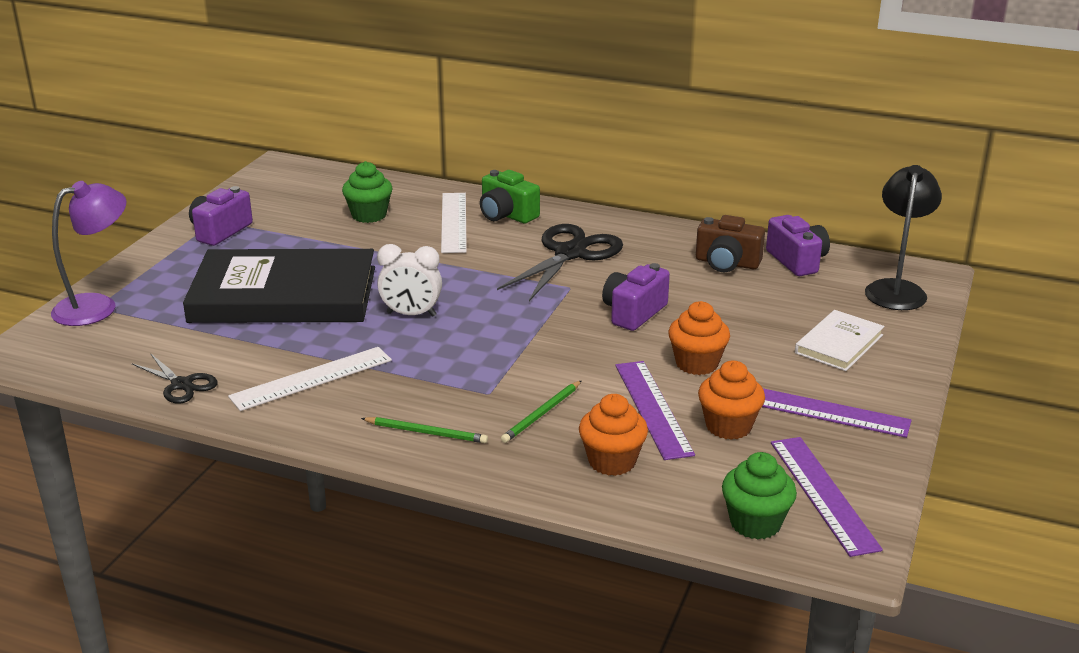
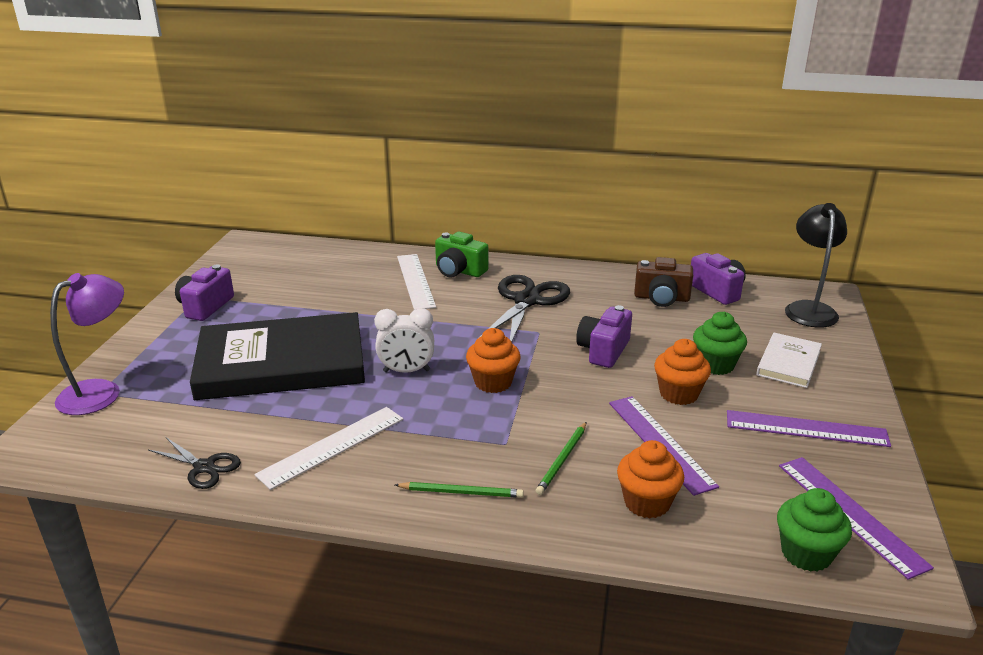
camera: 10 degrees left, 0 degrees up
(369, 215) = (338, 280): green cupcake -> green cupcake (715, 365)
(728, 426) = (734, 453): orange cupcake -> orange cupcake (493, 382)

